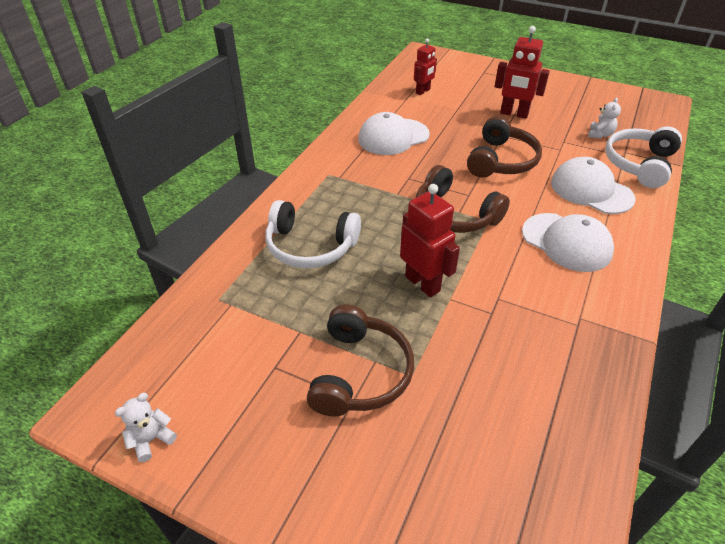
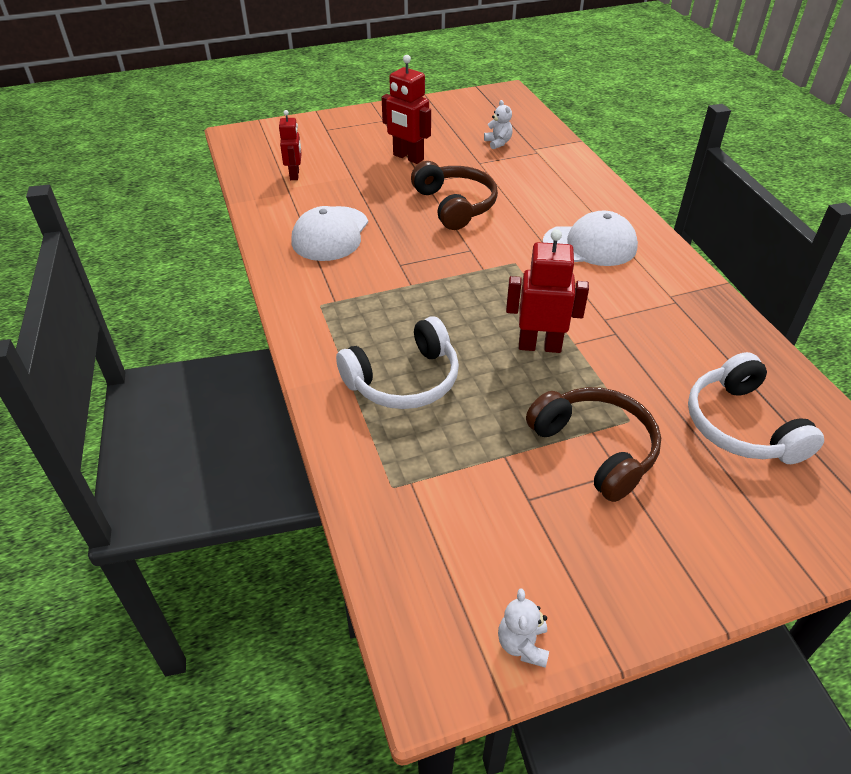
camera: 45 degrees left, 0 degrees up
(454, 214) = (483, 273): brown headphones -> none
(514, 114) = (408, 157): red robot -> red robot turned 60 degrees clockwise
(591, 190) = (552, 193): white cap -> none
(639, 164) = (556, 154): white headphones -> white headphones (741, 425)

